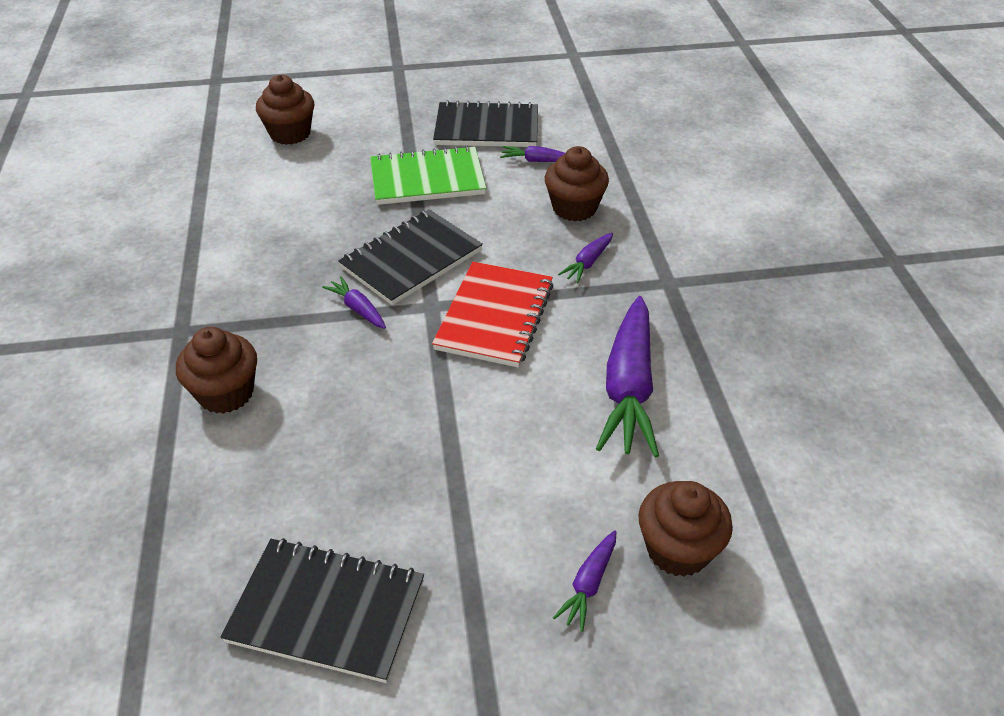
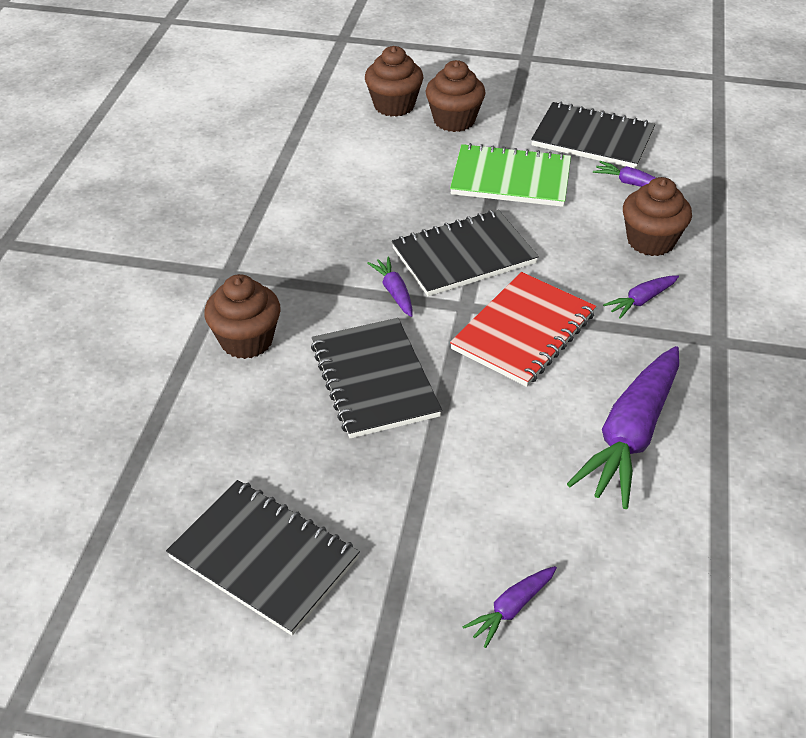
camera: 20 degrees right, 0 degrees up
(371, 399) = (374, 380): none -> black notebook
(678, 549) = (613, 604): brown cupcake -> brown cupcake (454, 120)

